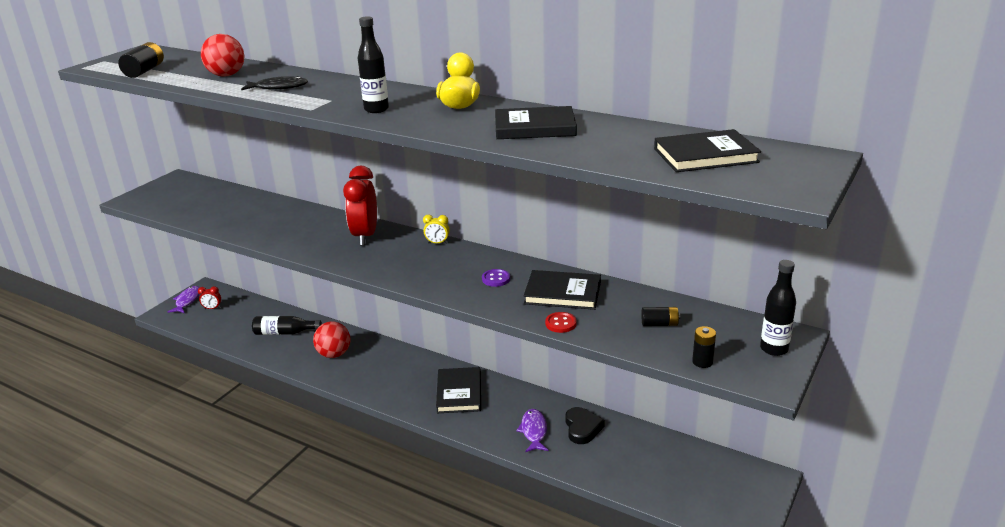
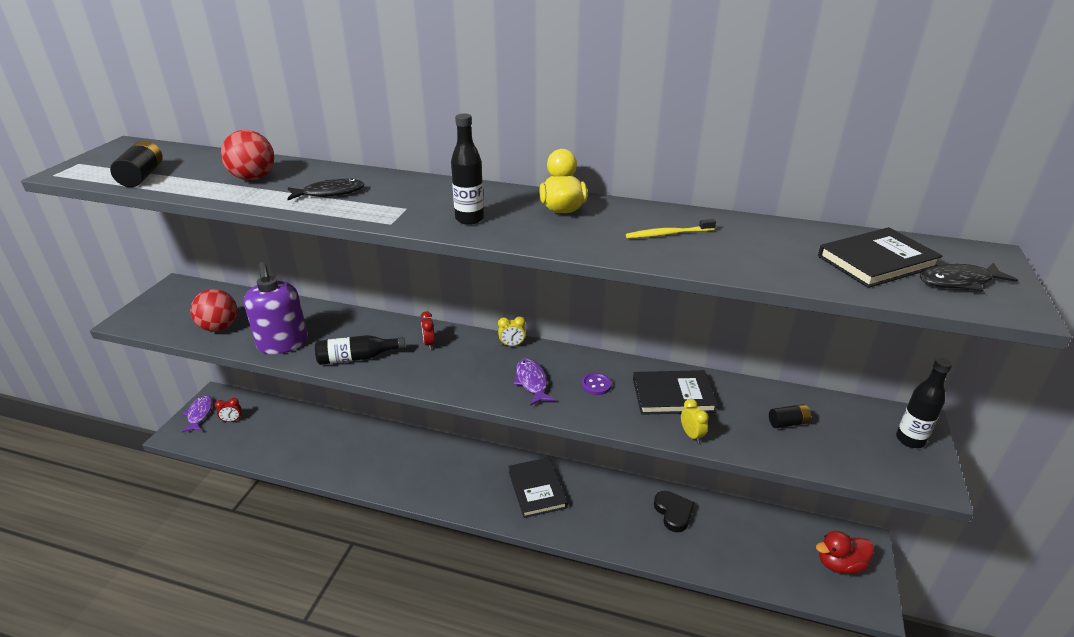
camera: 15 degrees left, 5 degrees up
(243, 226) = (283, 343): none -> purple soap dispenser
(284, 333) = (325, 441): black bottle -> black bottle (357, 358)
(334, 354) = (389, 460): red ball -> red ball (219, 327)
(365, 236) = (429, 344): red clock -> red clock, size x0.44
(534, 431) = (628, 524): purple fish -> purple fish (532, 382)
(535, 127) = (667, 234): black book -> yellow toothbrush
(560, 323) = (691, 435): red button -> yellow clock
(702, 362) = (855, 466): black battery -> none
(732, 492) = (839, 564): none -> red duck
(767, 173) = (959, 282): none -> black fish

